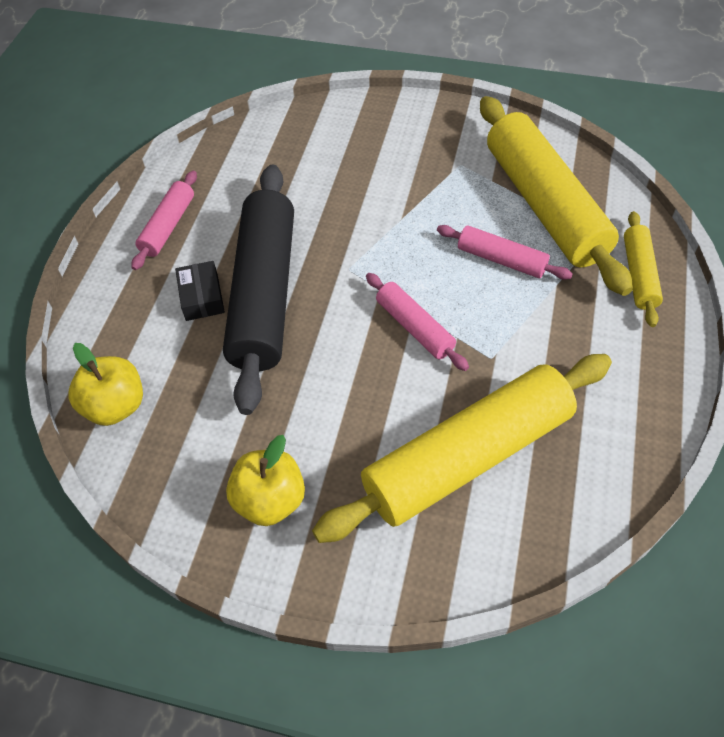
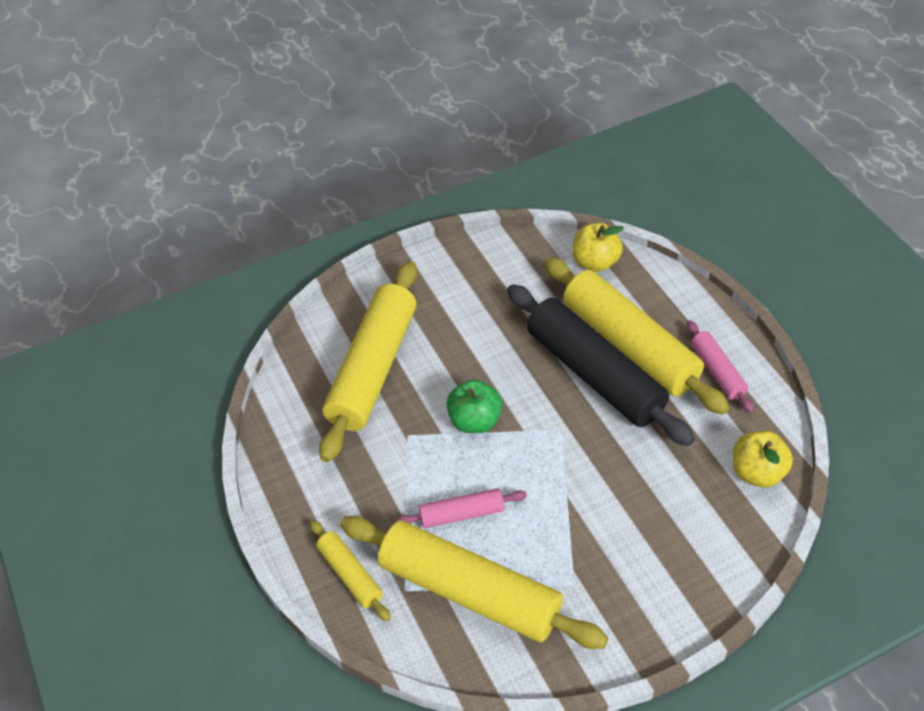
camera: 140 degrees right, 5 degrees down
(202, 297) = (630, 345): black box -> yellow rolling pin
(270, 500) = (460, 280): yellow apple -> yellow apple (757, 472)
(414, 327) = (475, 420): pink rolling pin -> green apple

